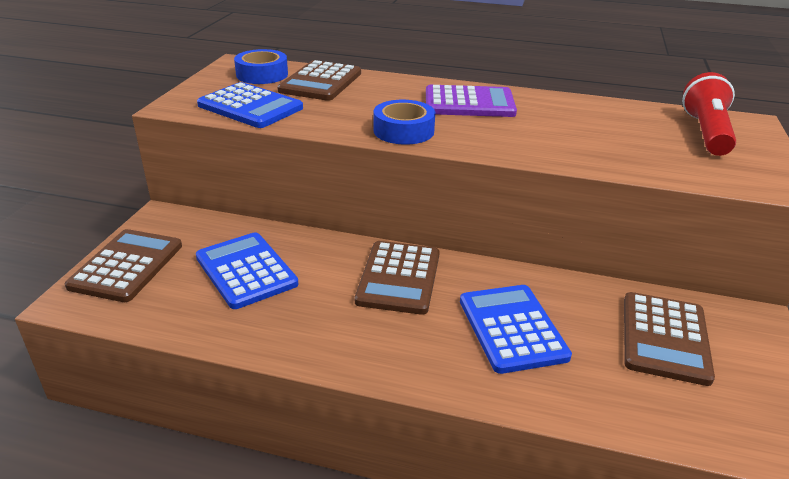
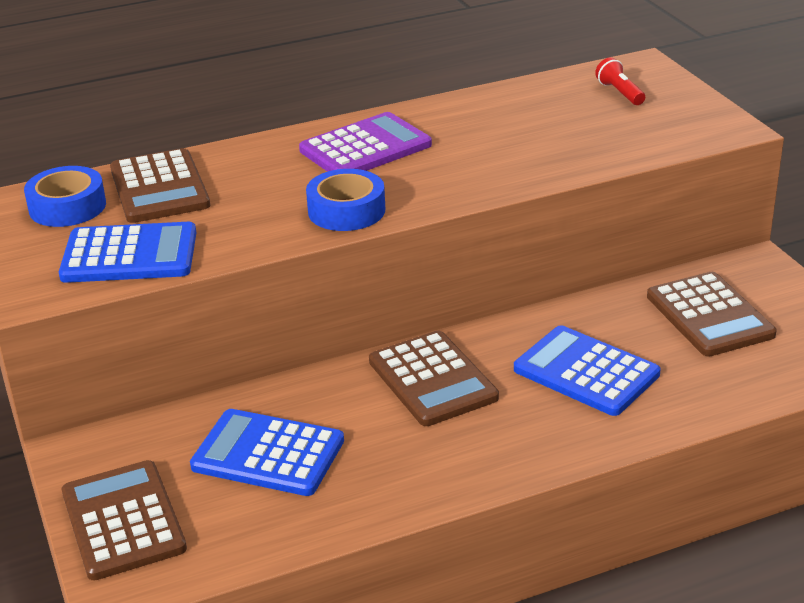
camera: 35 degrees left, 0 degrees up
(706, 132) = (620, 93): red flashlight -> red flashlight, size x0.53

